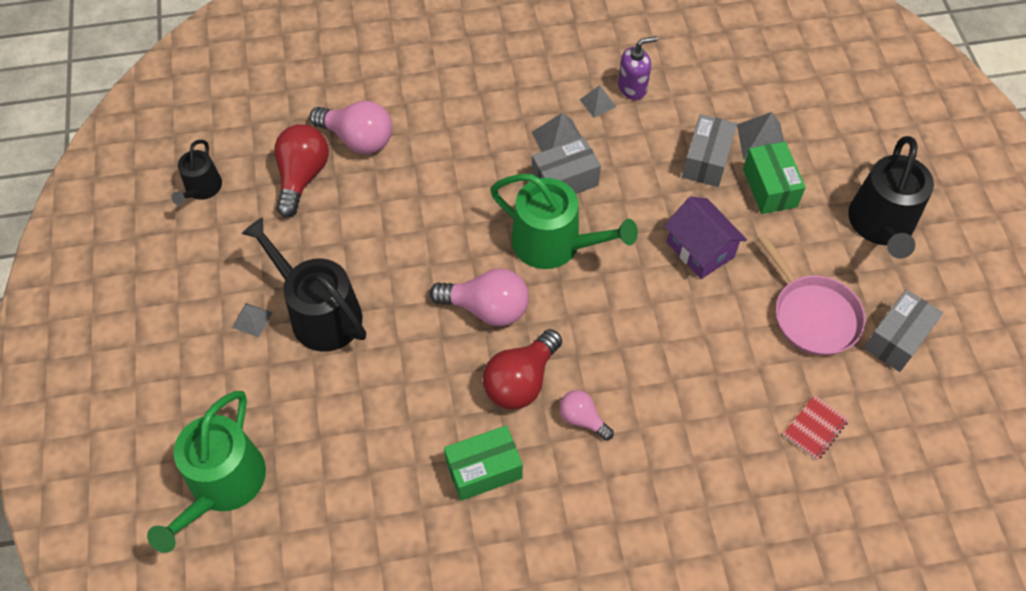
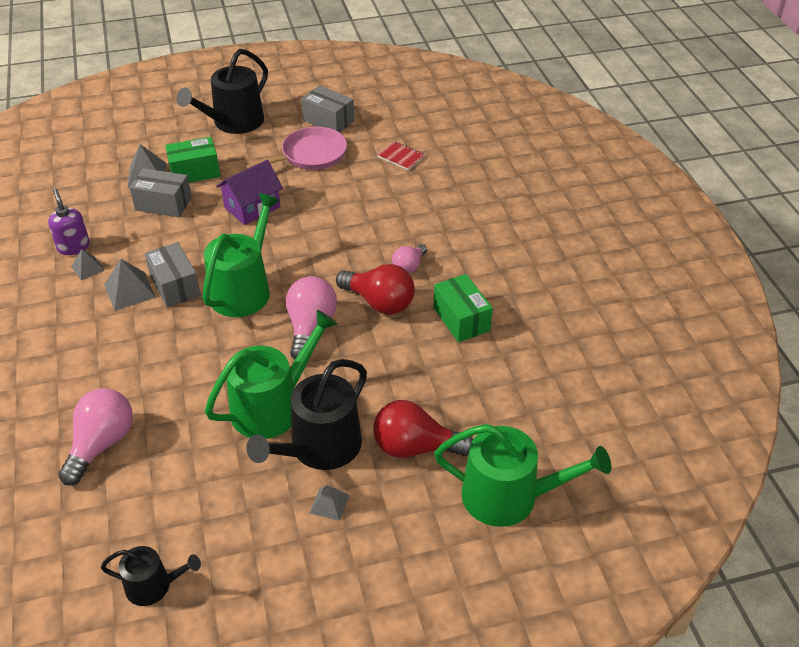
camera: 95 degrees left, 15 degrees down
(302, 177) = (147, 487): red light bulb -> red light bulb (415, 447)
(380, 272) = (272, 406): none -> green watering can
(881, 225) = (233, 122): black watering can -> black watering can turned 120 degrees clockwise

